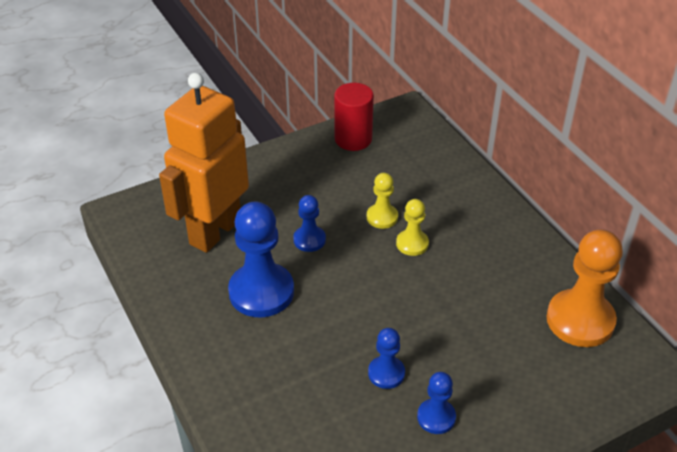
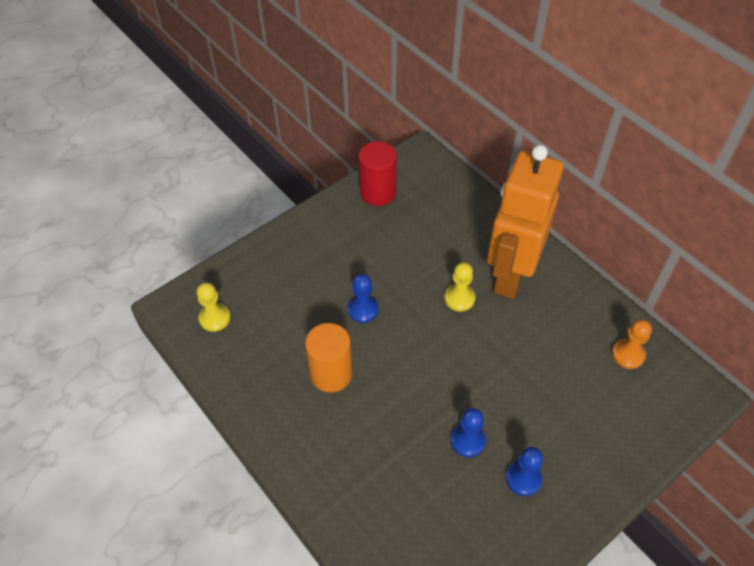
camera: 10 degrees left, 10 degrees up
(215, 231) = (270, 315): orange robot -> orange robot (510, 275)
(261, 292) = (331, 374): blue pawn -> orange cylinder
(382, 217) = (425, 274): yellow pawn -> yellow pawn (215, 318)
(580, 320) = (628, 354): orange pawn -> orange pawn, size x0.52

